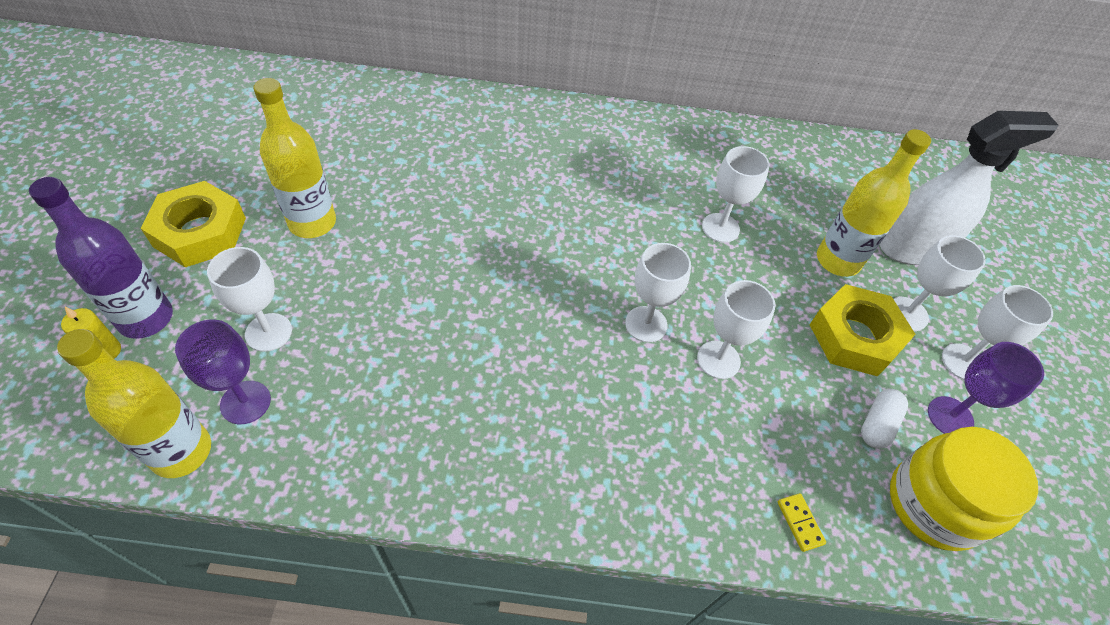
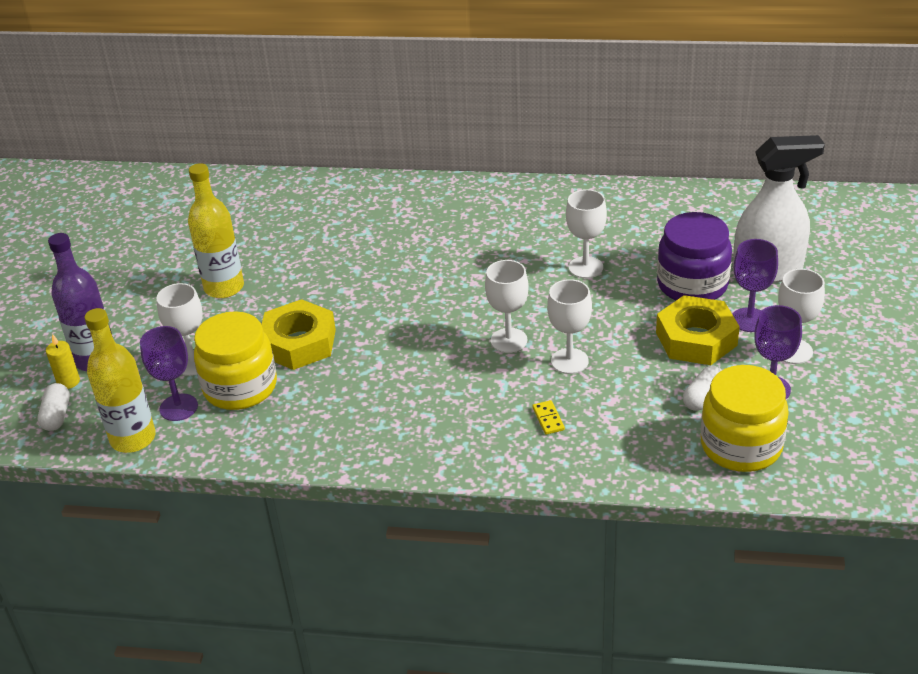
camera: 10 degrees right, 15 degrees down
(83, 406) = (57, 415): none -> white capsule
(200, 232) = (132, 300): yellow nut -> yellow nut (299, 343)
(326, 374) = (240, 387): none -> yellow jar
(800, 523) = (622, 461): yellow domino -> yellow domino (548, 419)
(838, 260) = (692, 285): yellow bottle -> purple jar
(907, 314) = (749, 320): white goblet -> purple goblet

